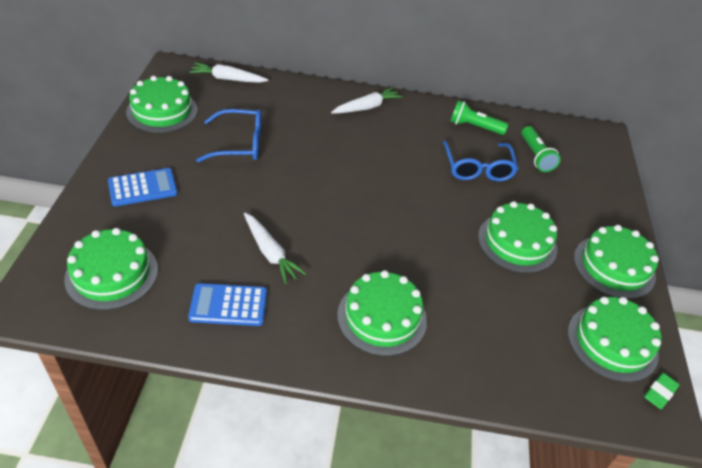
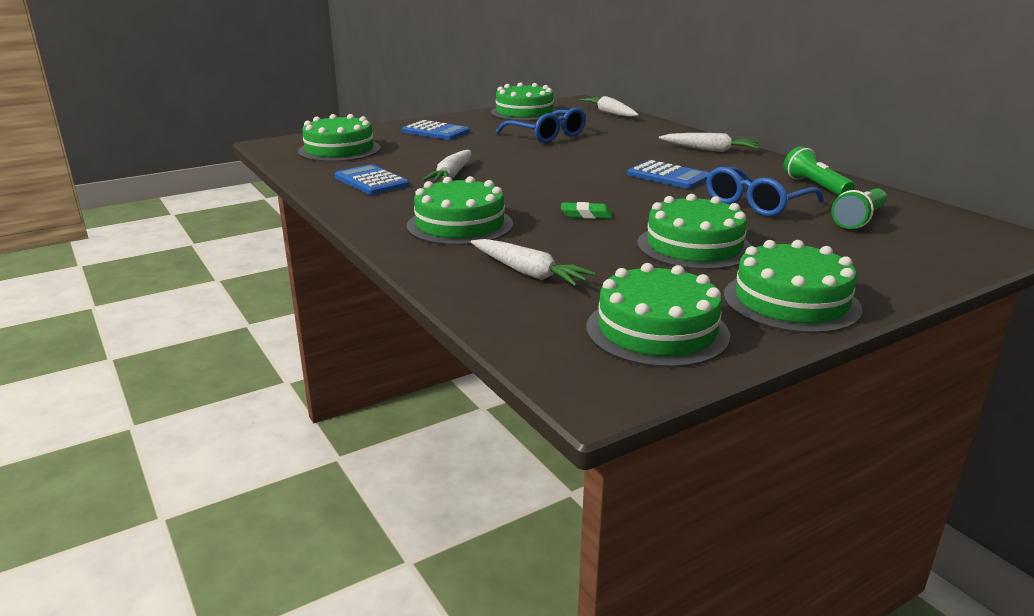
camera: 55 degrees right, 20 degrees down
(395, 161) = (668, 176): none -> blue calculator
(495, 339) = (528, 273): none -> white carrot
(660, 392) = (635, 380): green eraser -> green eraser (586, 214)

